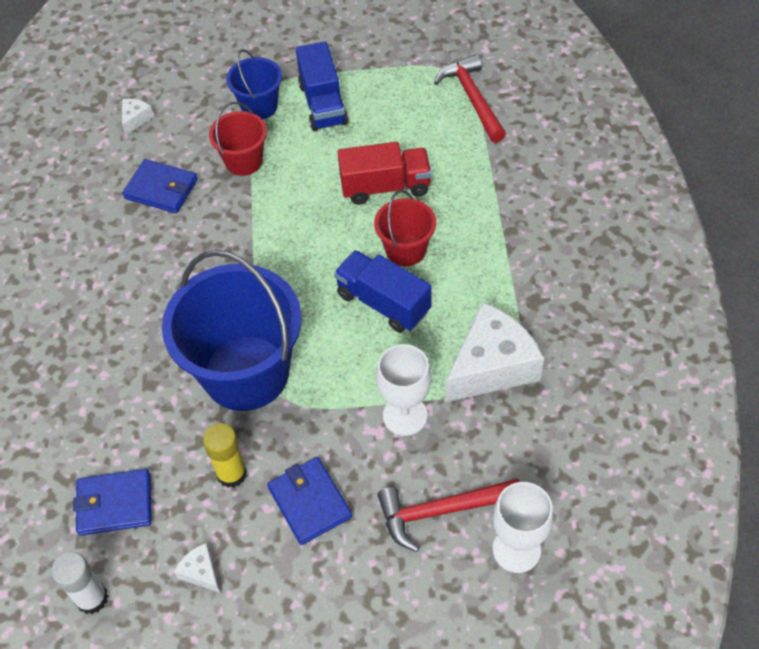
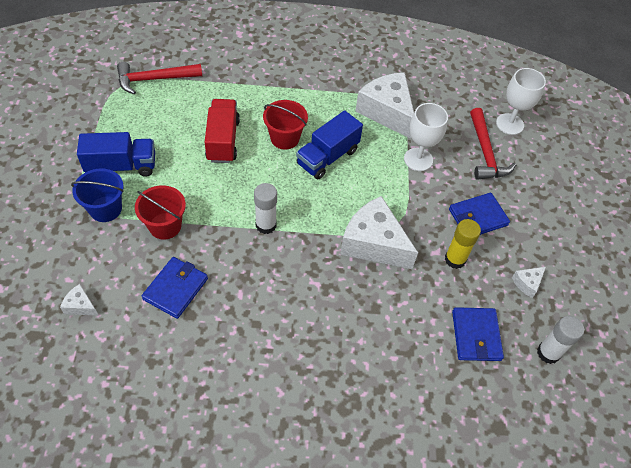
camera: 90 degrees left, 0 degrees up
(246, 373) = (374, 243): blue bucket -> white cheese
(258, 254) = (266, 225): none -> white glue stick

